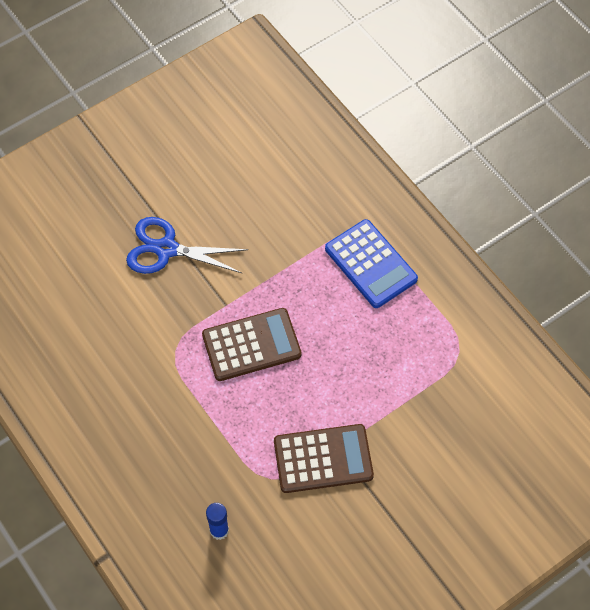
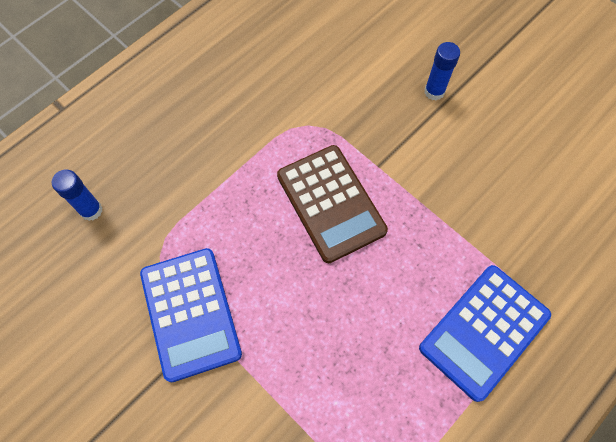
camera: 80 degrees right, 5 degrees up
(166, 249) = (434, 92): blue scissors -> blue glue stick
(323, 459) = (190, 313): brown calculator -> blue calculator

